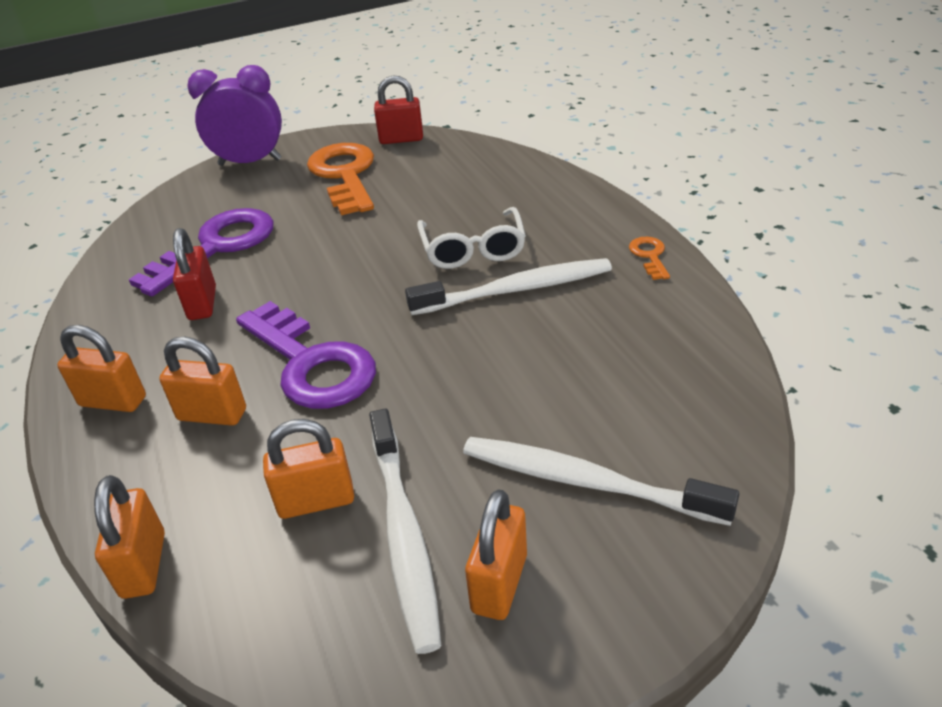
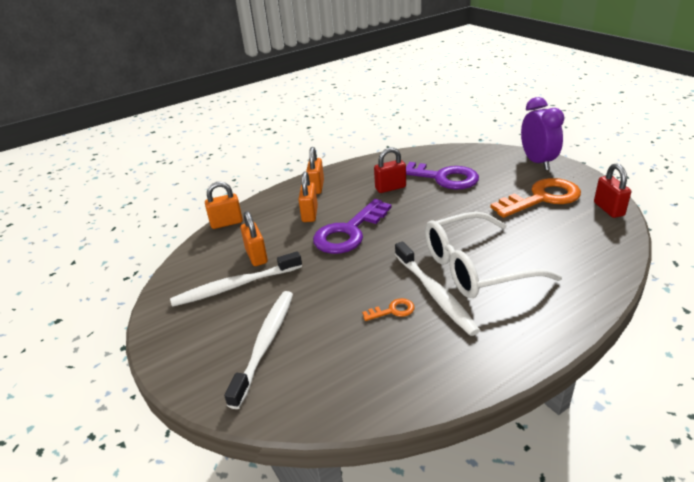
camera: 80 degrees right, 5 degrees down
(473, 249) = (475, 267): white glasses -> white glasses, size x1.60
(499, 583) = (204, 321): orange padlock -> none
(649, 256) = (502, 358): orange key -> orange key (393, 311)

